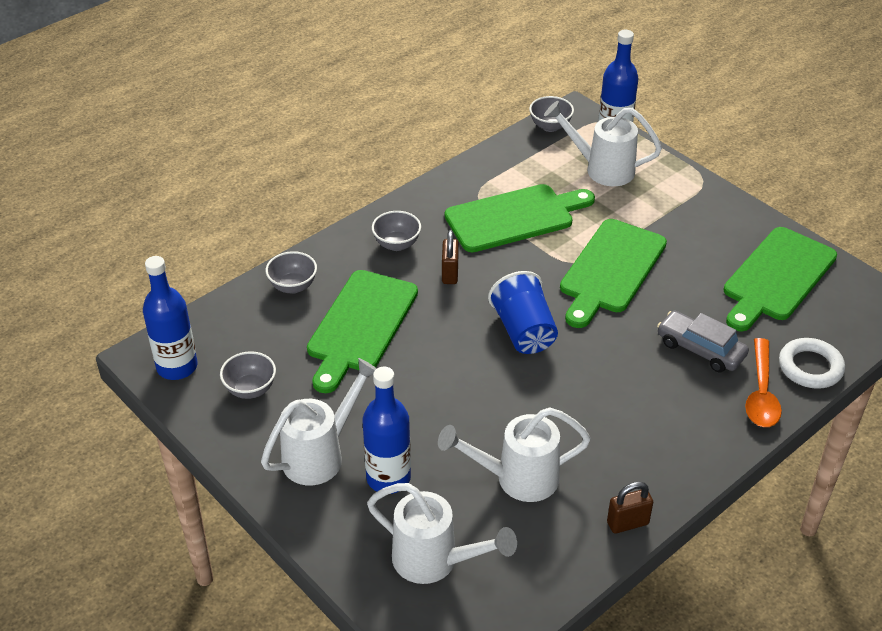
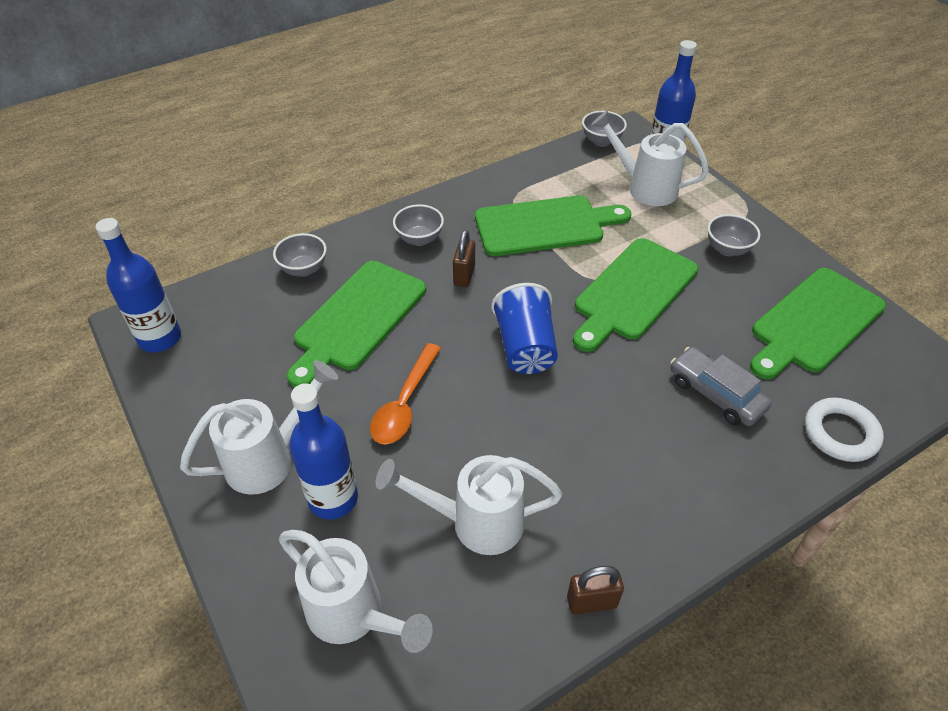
camera: 10 degrees right, 5 degrees up
(250, 389) = (223, 373): grey bowl -> grey bowl (727, 249)
(761, 393) = (778, 457): orange spoon -> orange spoon (404, 404)

